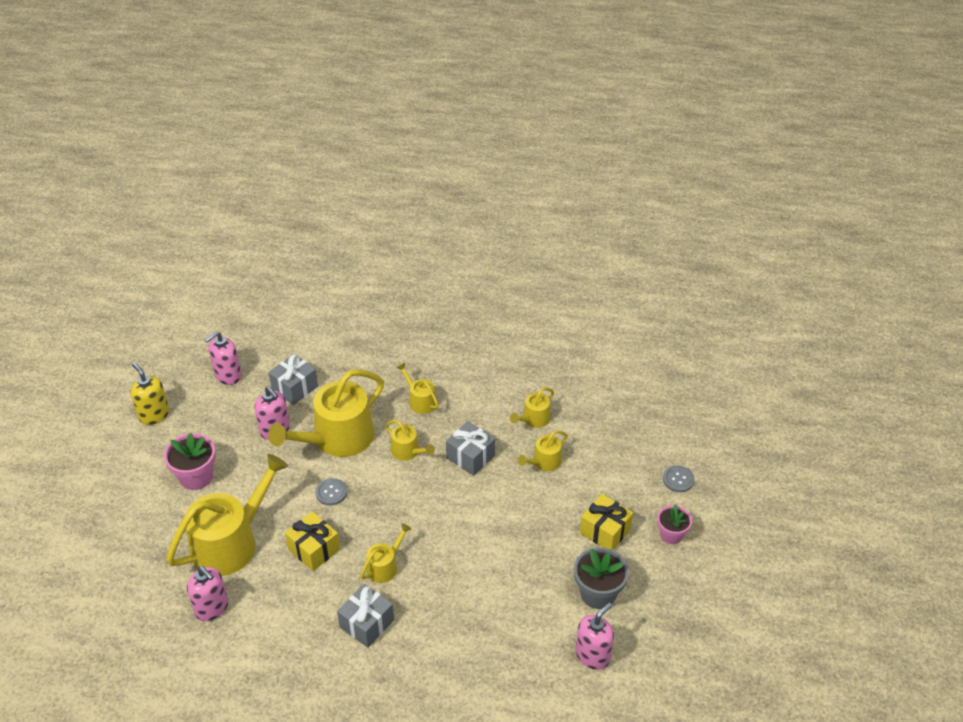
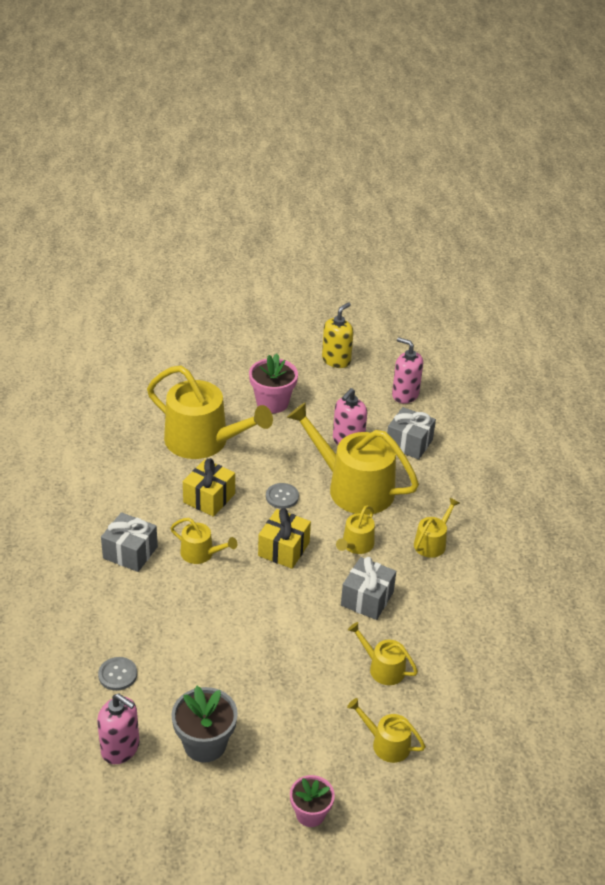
camera: 75 degrees right, 5 degrees down
(212, 608) = (129, 445): pink soap dispenser -> none
(534, 419) = (446, 649): yellow watering can -> yellow watering can (386, 744)
(605, 531) = (296, 741): yellow gift -> yellow gift (283, 549)
(678, 479) = (402, 814): grey button -> grey button (117, 674)

